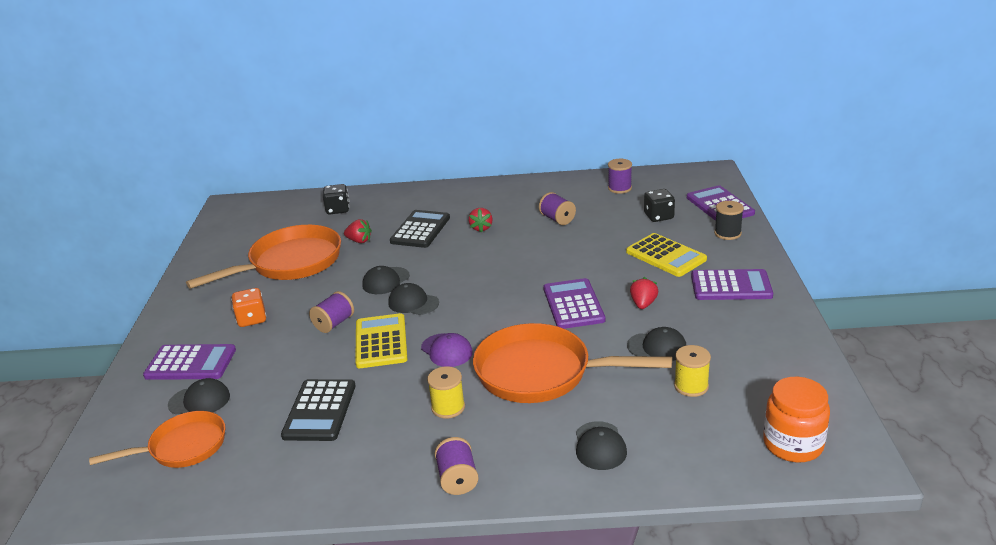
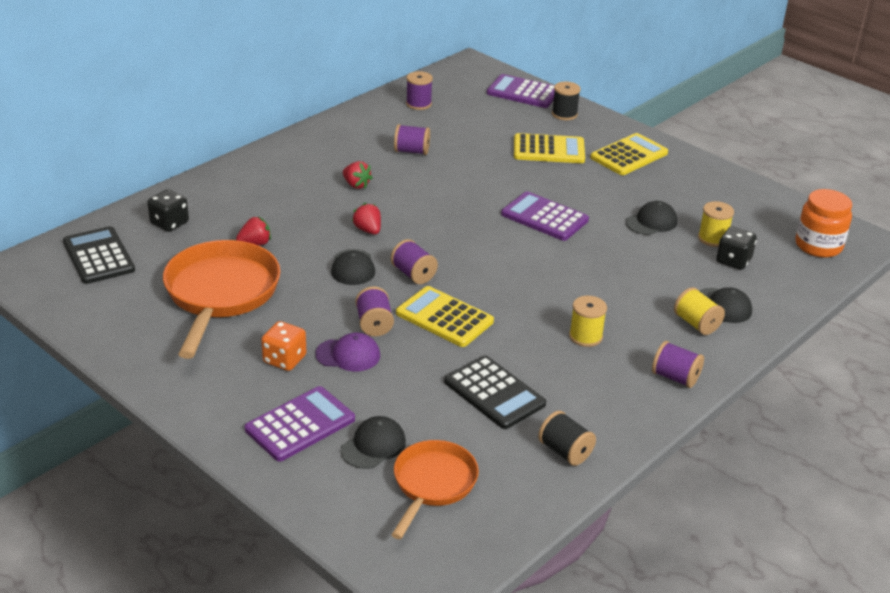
camera: 50 degrees left, 5 degrees up
(288, 481) = (565, 451): none -> black spool
(413, 303) = (413, 274): black cap -> purple spool
(420, 230) = (299, 209): black calculator -> black calculator (98, 256)
(446, 350) = (510, 297): purple cap -> purple cap (348, 355)
(541, 373) = (607, 278): orange pan -> none
(550, 447) = (696, 324): none -> yellow spool
(643, 304) = (593, 195): red strawberry -> red strawberry (368, 230)
(658, 216) = (491, 118): black dice -> black dice (733, 261)
(731, 286) = (629, 155): purple calculator -> yellow calculator

